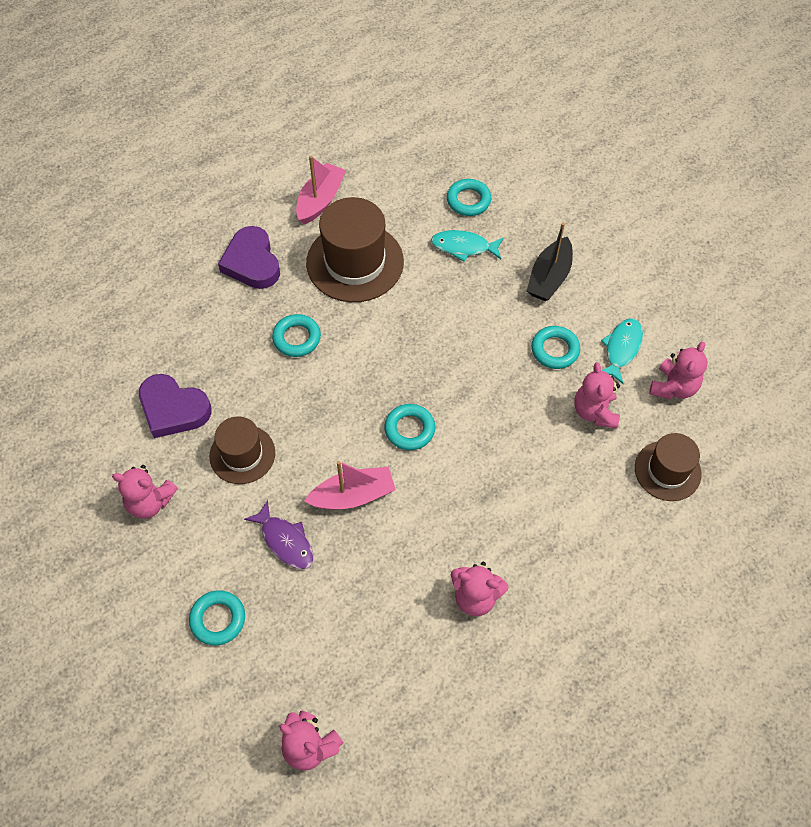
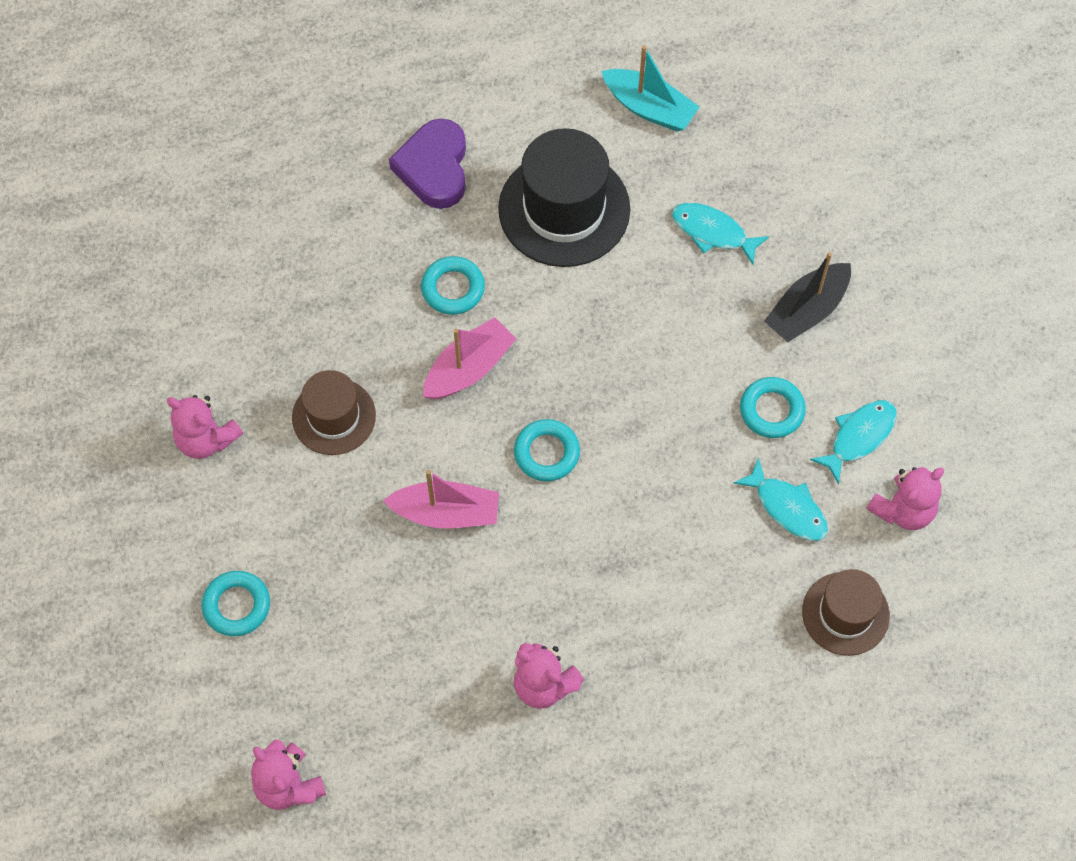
camera: 20 degrees right, 5 degrees up
(173, 409) = (272, 332): purple heart -> none
(285, 541) = (346, 540): purple fish -> none
(320, 200) = (553, 108): pink boat -> pink boat (469, 368)
(355, 262) = (564, 209): brown hat -> black hat
(387, 181) = (649, 108): none -> turquoise boat
(468, 200) = (746, 168): turquoise ring -> none
(594, 411) = (787, 507): pink teddy bear -> turquoise fish

